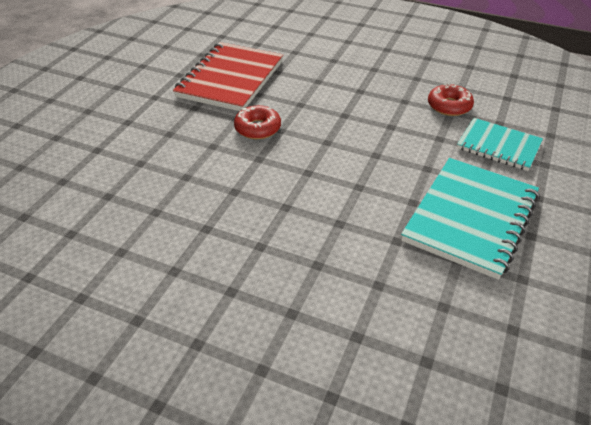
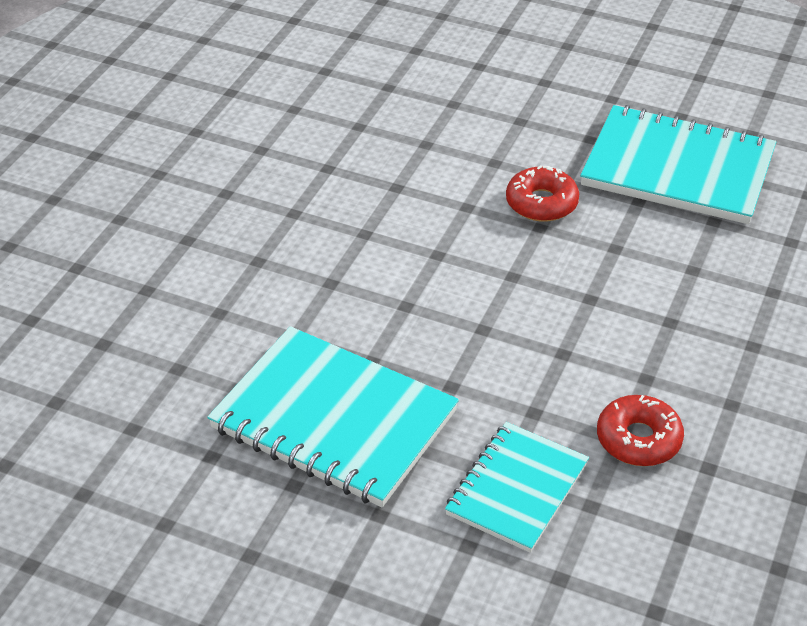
camera: 90 degrees right, 0 degrees up
(230, 79) = (677, 169): red notebook -> turquoise notebook

